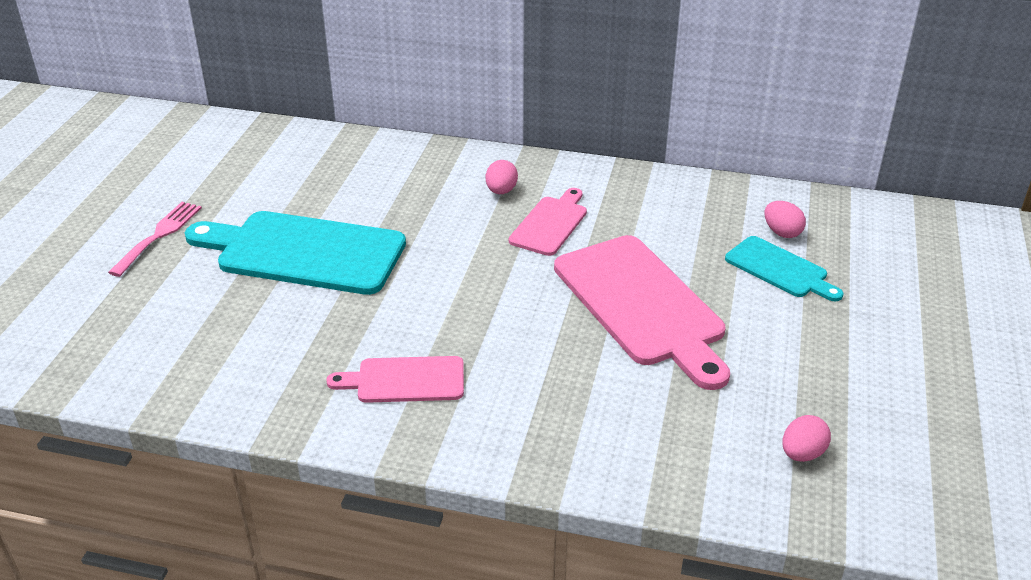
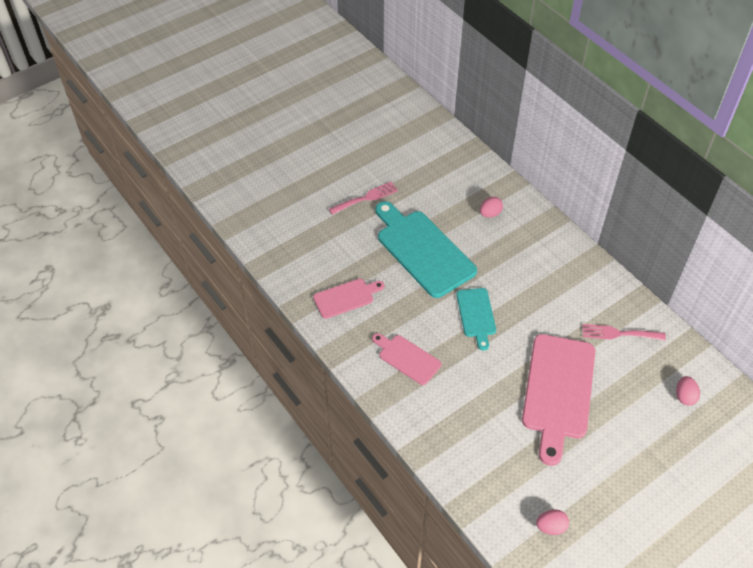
camera: 40 degrees right, 15 degrees up
(501, 191) = (554, 270): pink egg -> pink egg (490, 214)
(550, 224) = (560, 309): pink cutting board -> pink cutting board (346, 298)
(644, 213) = (619, 333): none -> pink fork
(779, 269) = (656, 419): turquoise cutting board -> turquoise cutting board (476, 315)

